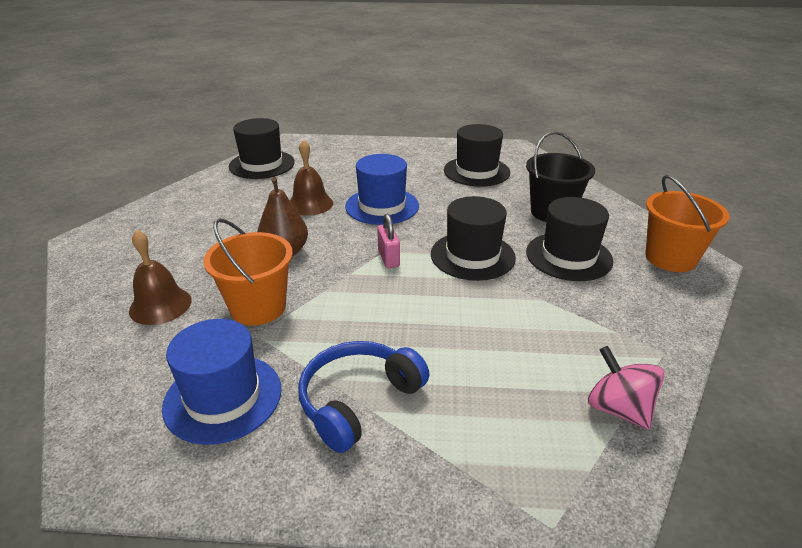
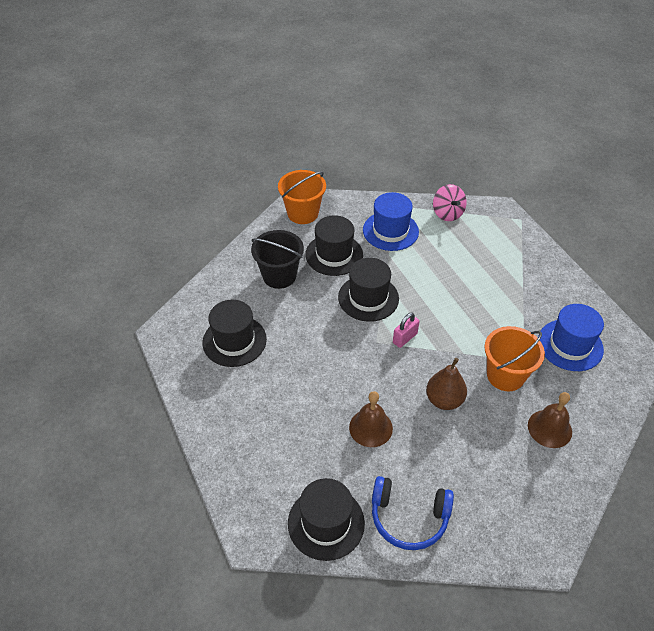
camera: 120 degrees left, 15 degrees up
(358, 400) = (522, 295): blue headphones -> blue headphones (409, 518)
(382, 206) = (339, 376): blue hat -> blue hat (390, 231)
(618, 408) = (447, 213): pink spinning top -> pink spinning top turned 45 degrees counterclockwise

